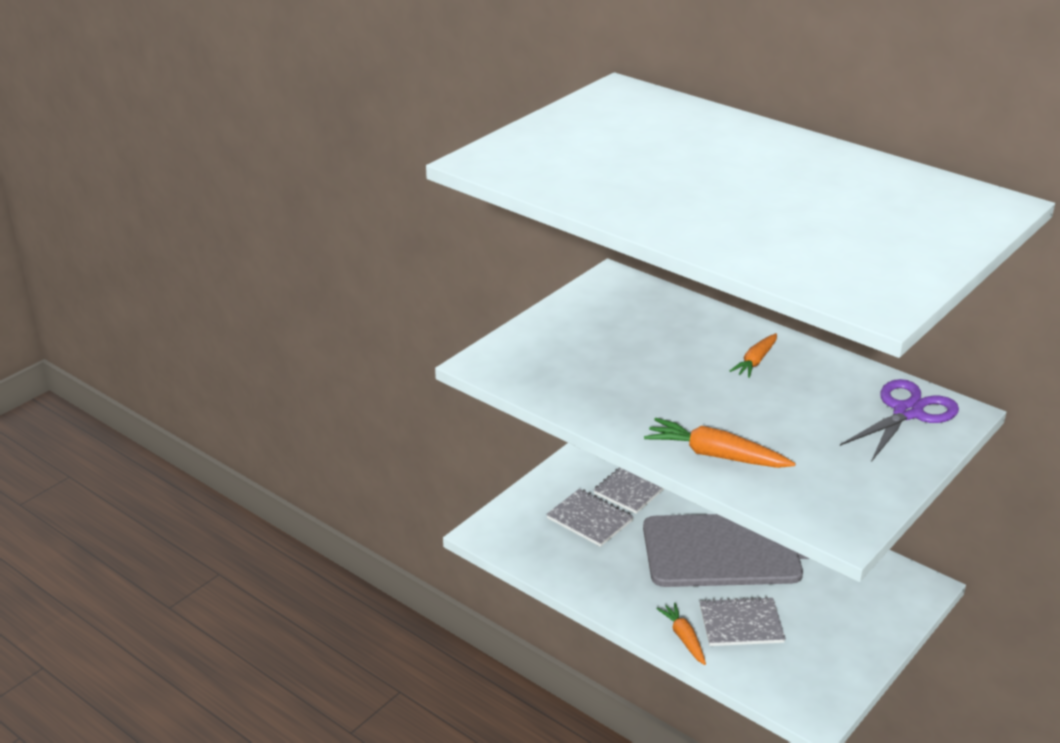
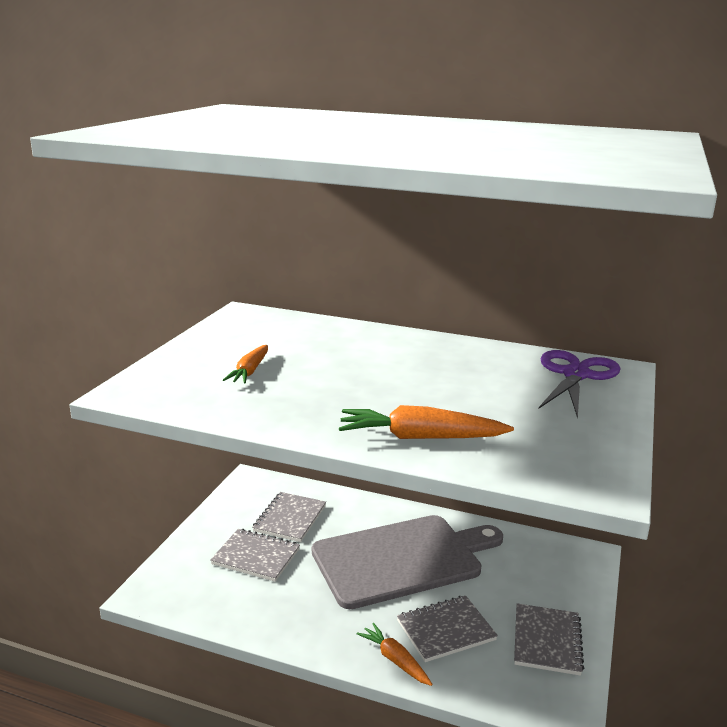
camera: 20 degrees left, 10 degrees down
(755, 361) = (411, 355): orange carrot -> orange carrot (249, 371)
(832, 654) = (547, 641): none -> grey notebook

